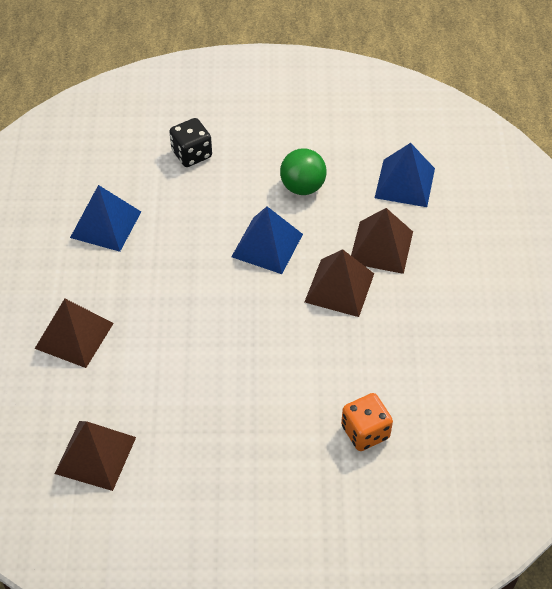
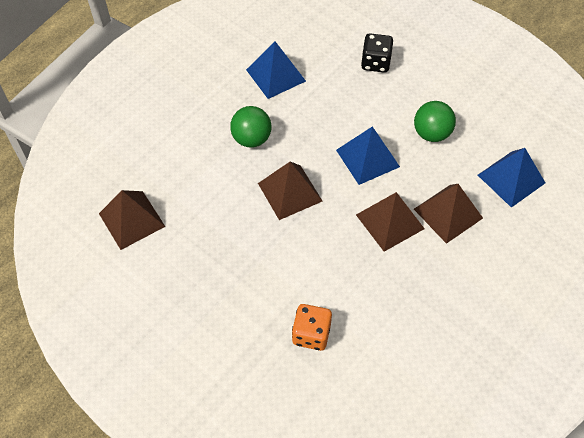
camera: 40 degrees right, 5 degrees up
(74, 335) = (190, 135): brown pyramid -> brown pyramid (290, 192)
(141, 299) = (251, 139): none -> green ball

